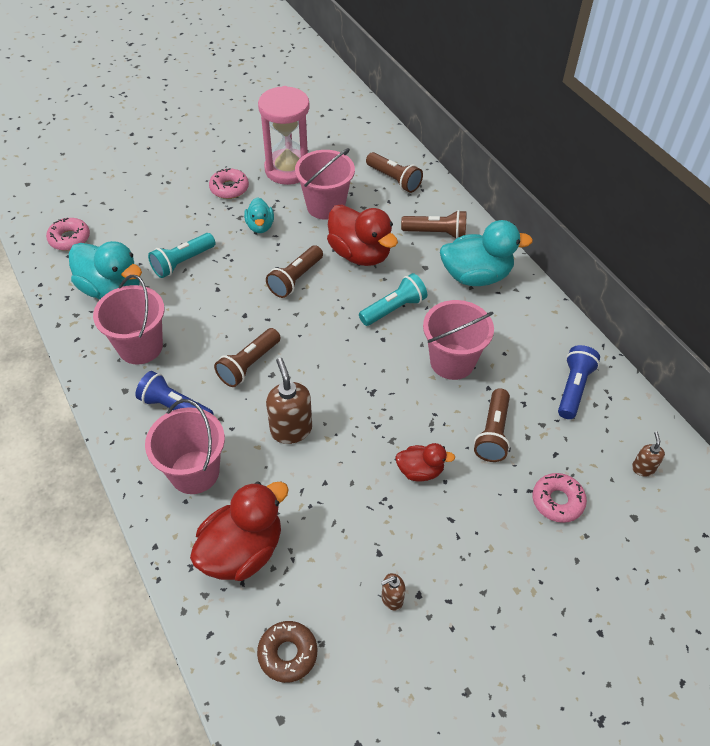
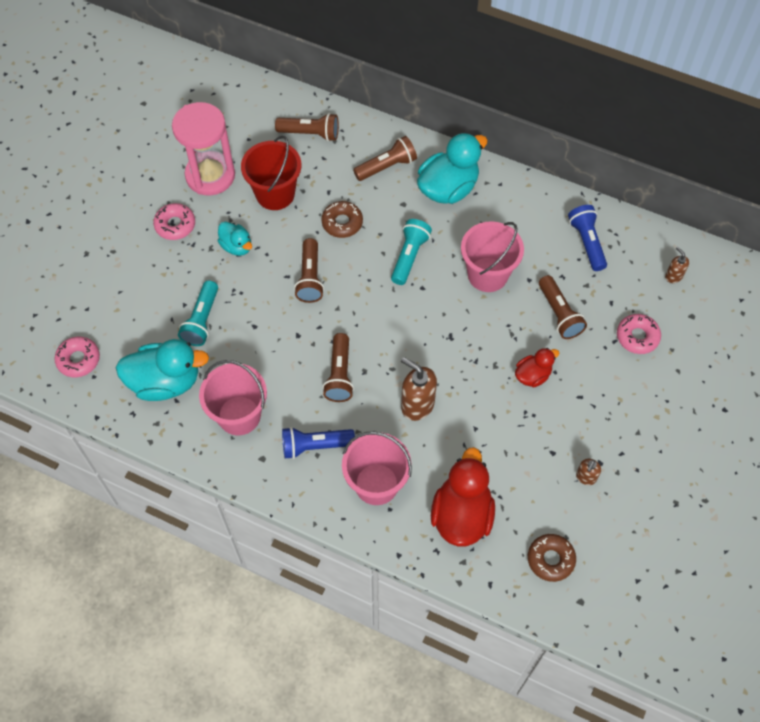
camera: 35 degrees left, 10 degrees up
(325, 206) = (275, 194): pink bucket -> red bucket
(360, 254) = (342, 223): red duck -> brown donut

